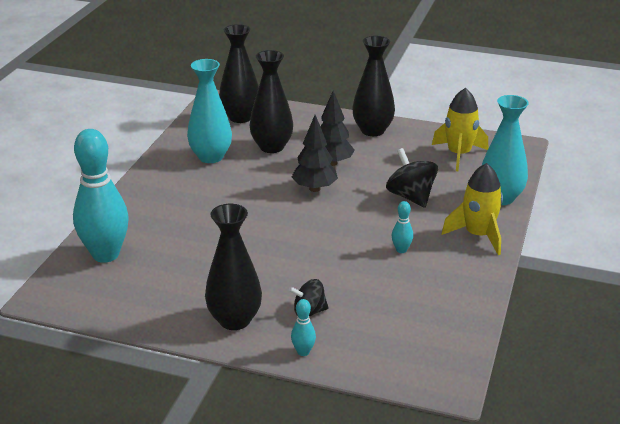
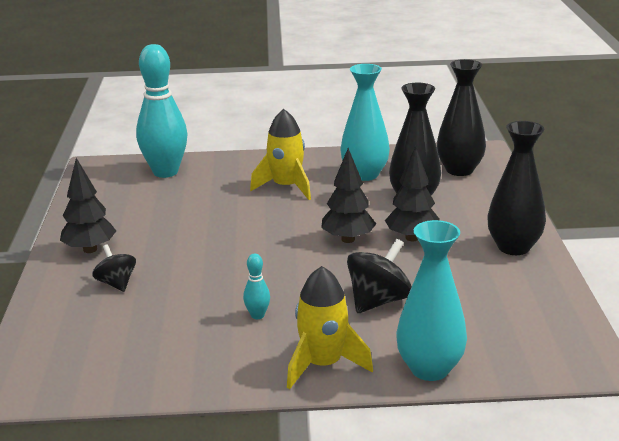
camera: 70 degrees right, 5 degrees down
(234, 320) = (90, 249): black vase -> black tree
(303, 352) = (50, 294): turquoise bowling pin -> none
(459, 154) = (515, 318): yellow rocket -> yellow rocket (286, 187)

